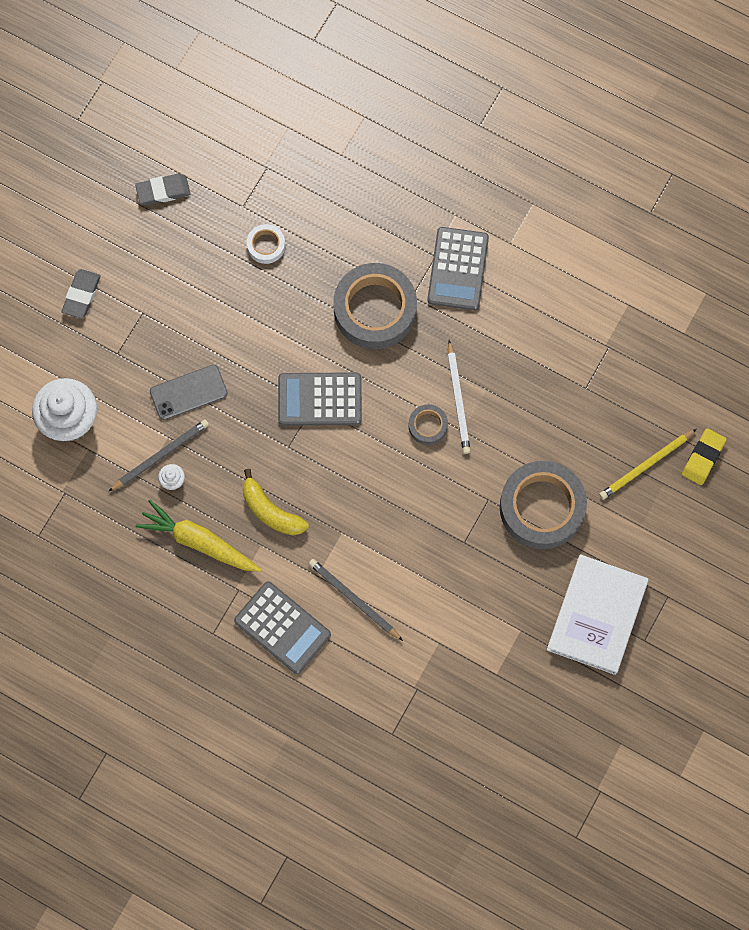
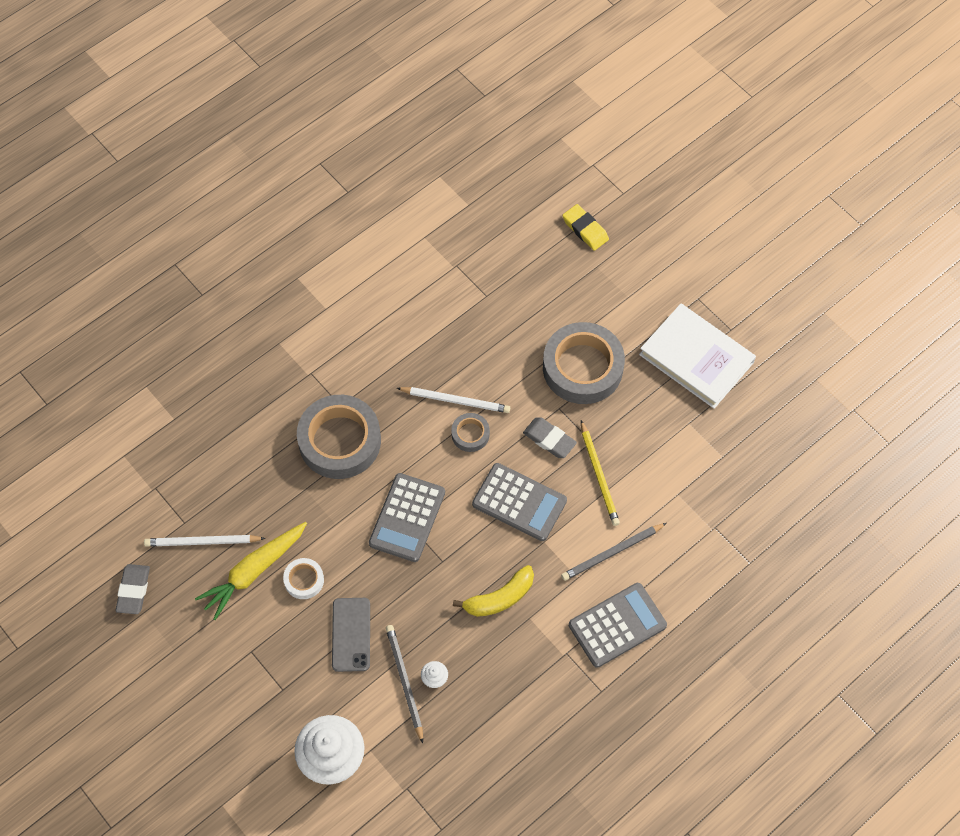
camera: 70 degrees left, 10 degrees down
(81, 295) = (206, 704): grey eraser -> grey eraser (549, 439)
(199, 542) = (505, 674): yellow carrot -> yellow carrot (254, 571)
(230, 230) = (203, 542): none -> white pencil
(266, 245) = (233, 514): white tape -> white tape (304, 580)
(458, 269) = (331, 359): grey calculator -> grey calculator (519, 502)
(646, 465) = (575, 274): yellow pencil -> yellow pencil (599, 475)

